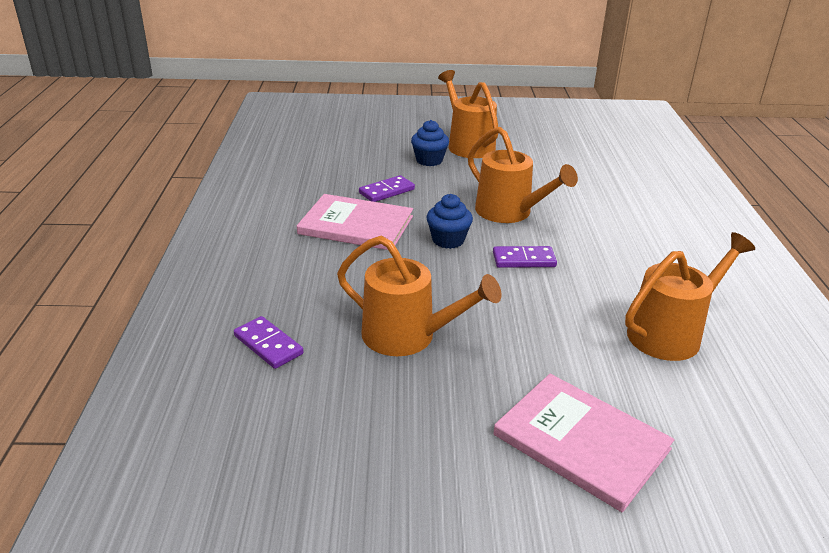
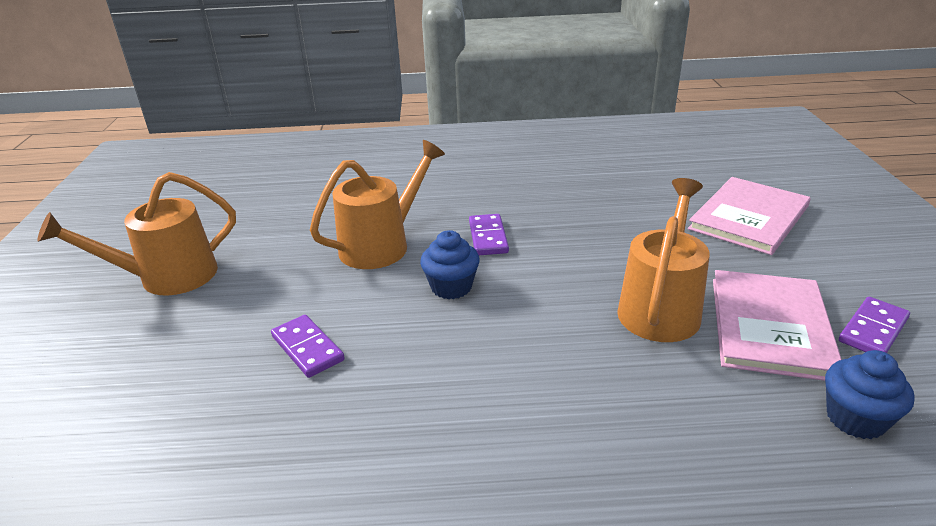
camera: 90 degrees left, 0 degrees up
(268, 345) = (737, 421): purple domino -> purple domino (873, 330)
(356, 225) = (415, 371): pink book -> pink book (770, 326)
(429, 160) = (209, 312): blue cupcake -> blue cupcake (855, 419)
(671, 333) = (589, 175): orange watering can -> none

